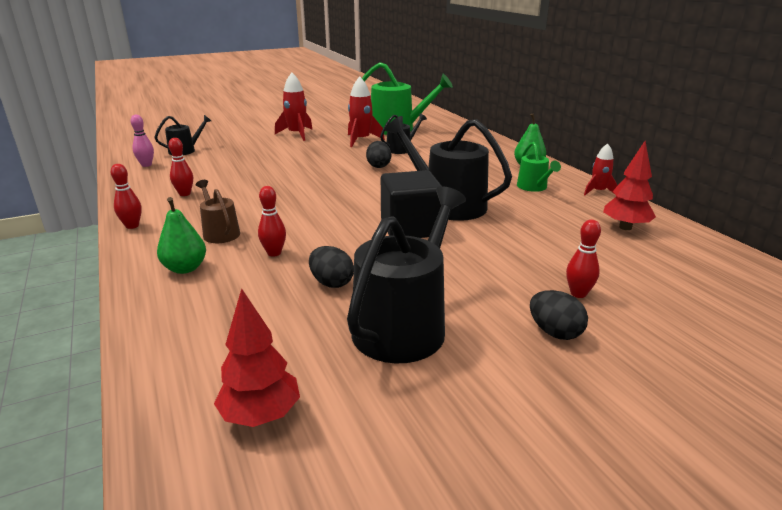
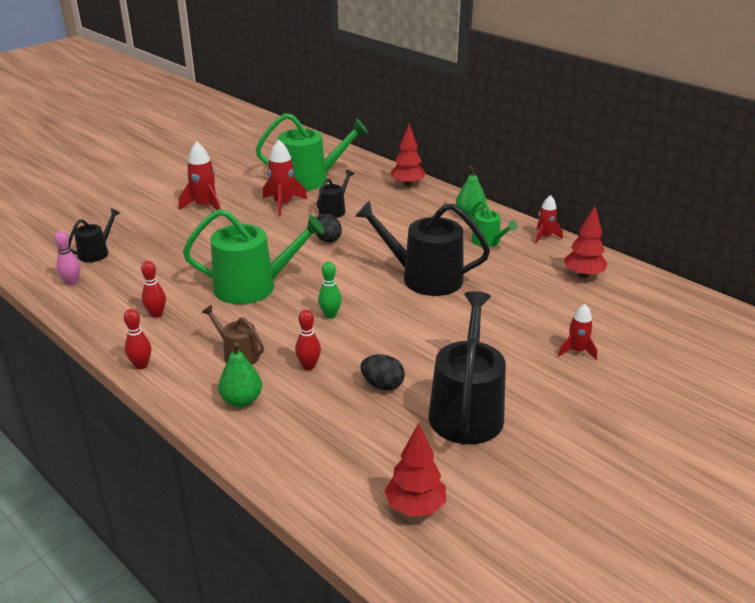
camera: 20 degrees left, 5 degrees up
(283, 188) = (253, 287): none -> green watering can
(331, 218) = (330, 315): none -> green bowling pin
(410, 228) = (409, 312): black cube -> none
(482, 140) = (407, 184): none -> red tree
(554, 332) = (576, 389): black egg -> none
(578, 294) = (576, 351): red bowling pin -> red rocket

